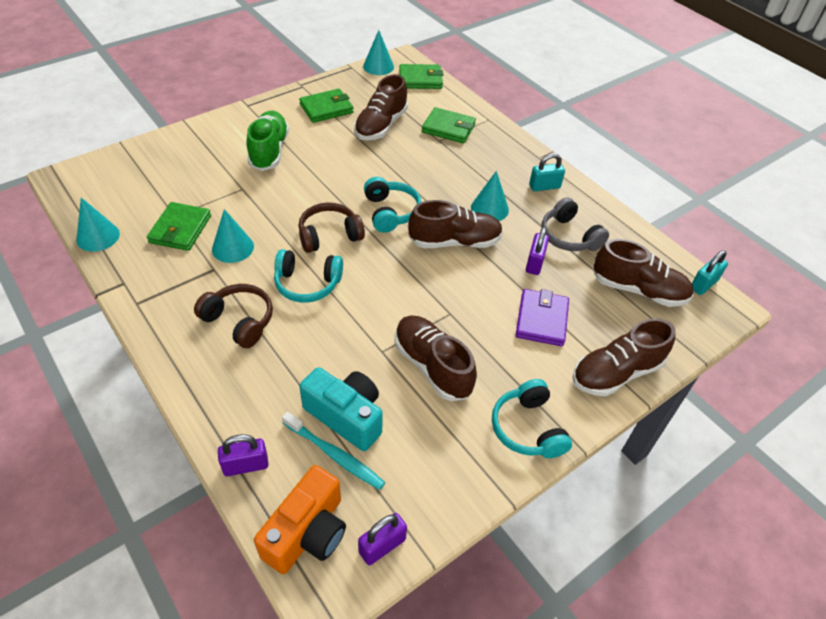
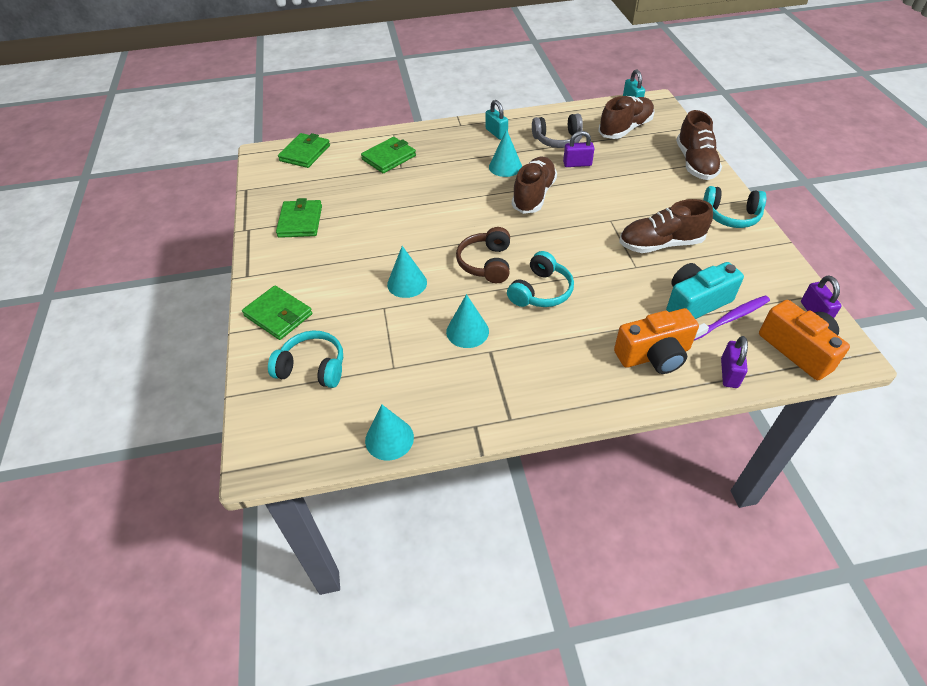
camera: 60 degrees left, 0 degrees up
(180, 229) = (418, 366): green wallet -> green wallet (278, 315)
(239, 321) = (567, 346): brown headphones -> none
(250, 393) = (654, 355): none -> orange camera
(269, 151) = (338, 276): green shoe -> none
(335, 455) = (731, 318): turquoise toothbrush -> purple toothbrush
(378, 66) = (261, 172): turquoise cone -> turquoise cone (407, 283)
(381, 126) = (355, 194): brown shoe -> none
(390, 212) = (477, 220): turquoise headphones -> turquoise headphones (312, 368)
(534, 263) = (577, 164): purple padlock -> purple padlock turned 45 degrees counterclockwise
(541, 320) = (635, 179): purple wallet -> none
(544, 186) = (496, 133): turquoise padlock -> turquoise padlock turned 45 degrees counterclockwise

